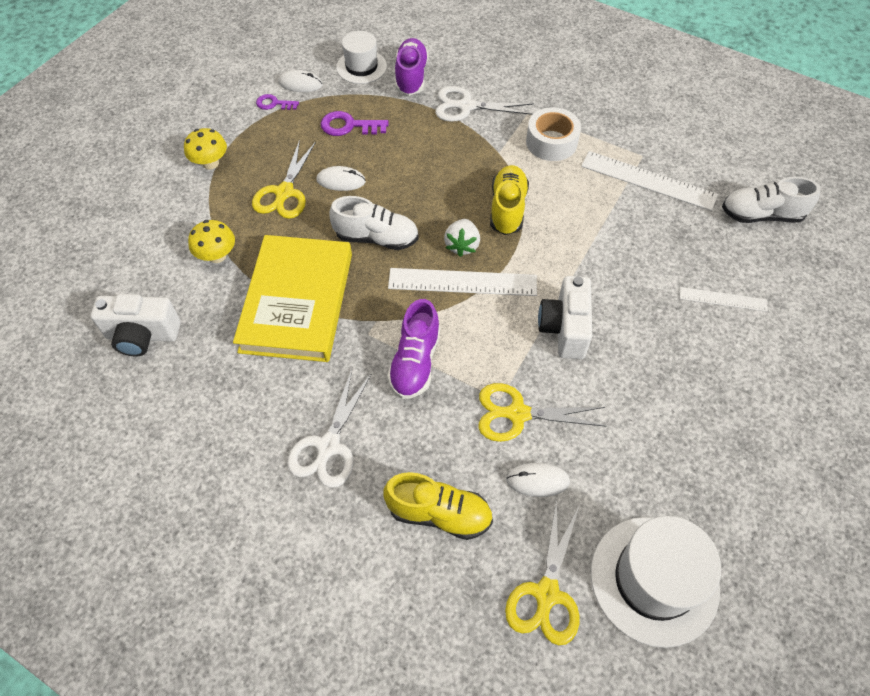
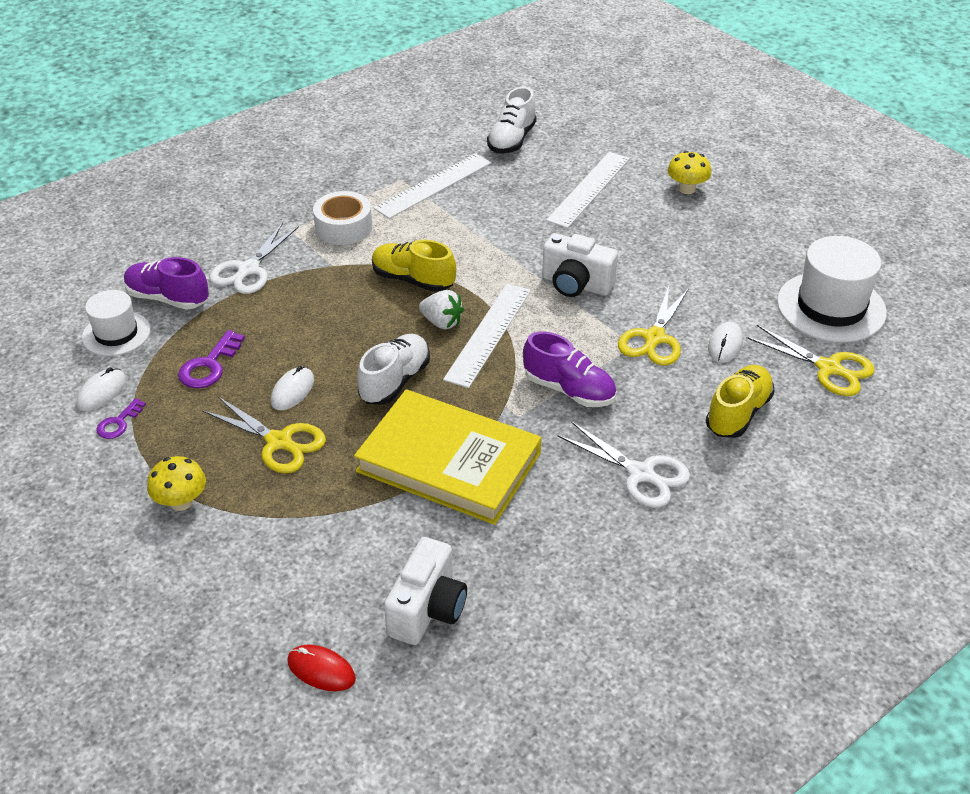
camera: 70 degrees left, 15 degrees down
(78, 291) = (321, 670): none -> red mouse
(217, 255) = (342, 520): yellow mushroom -> yellow mushroom (687, 189)
(723, 299) = (588, 189): white ruler -> white ruler, size x1.75

